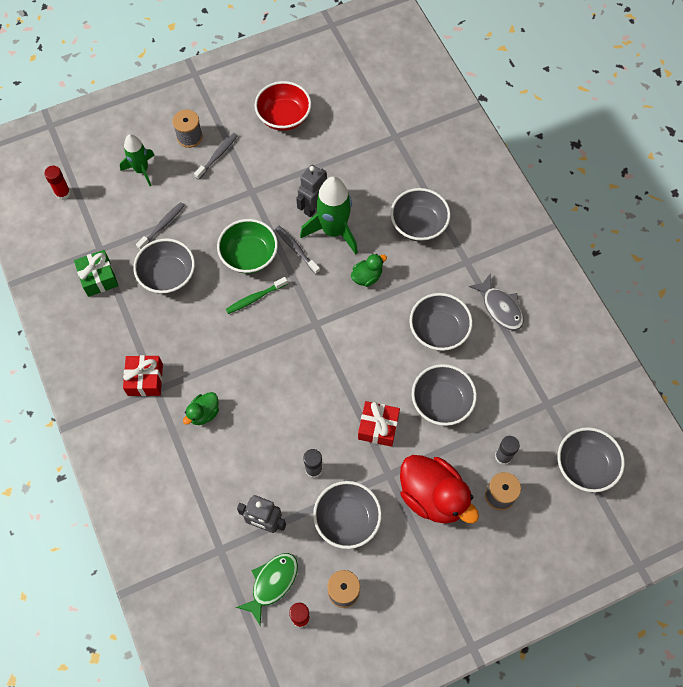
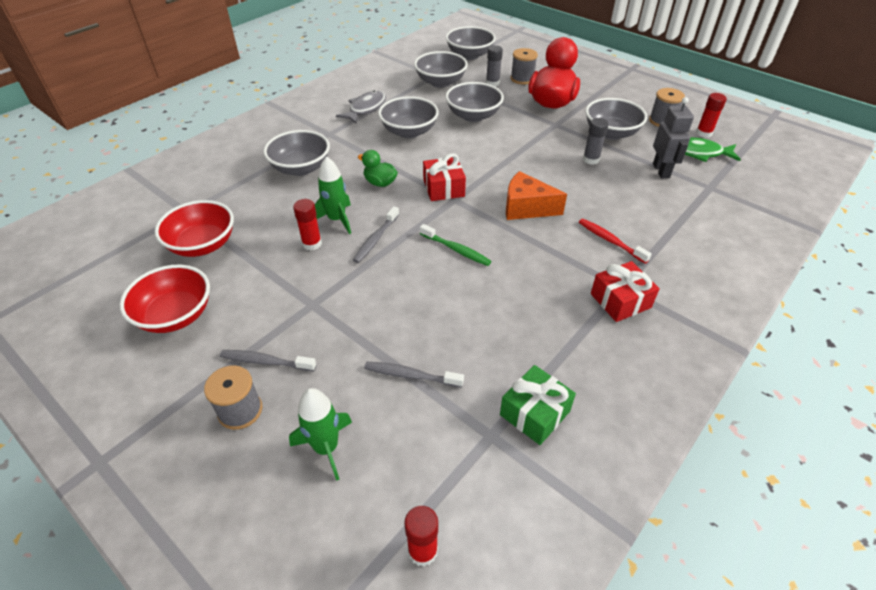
camera: 115 degrees left, 20 degrees down
(168, 275) = (480, 337): grey bowl -> grey bowl (440, 82)
(204, 413) = (610, 241): green duck -> red toothbrush
(249, 256) = (406, 273): green bowl -> none
(276, 373) = (526, 208): none -> orange cheese
(313, 207) = (312, 244): grey robot -> red glue stick
(333, 231) = (336, 219): green rocket -> green rocket, size x0.64
(348, 141) = (203, 245): none -> red bowl
(378, 427) = (522, 138): red gift -> red gift (443, 188)

